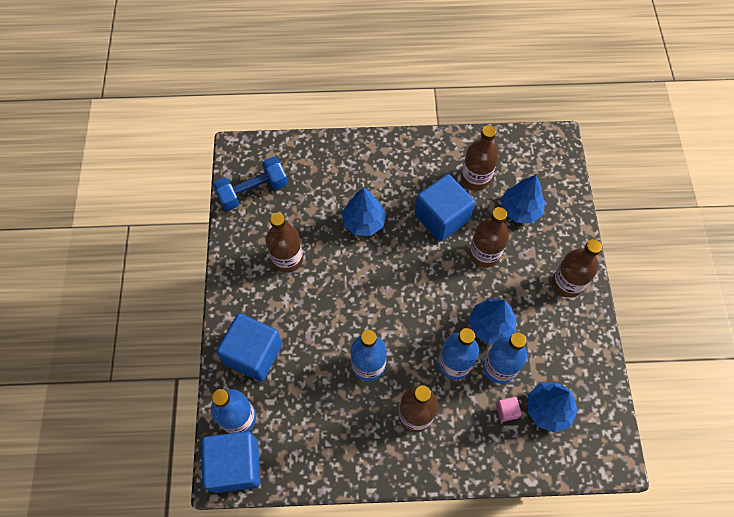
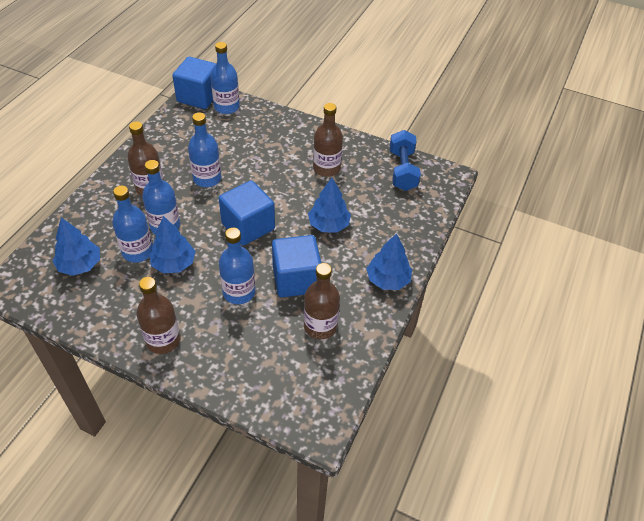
camera: 115 degrees right, 15 degrees down
(253, 354) = (264, 127): blue cube -> blue cube (248, 226)
(484, 254) = (239, 292): brown bottle -> blue bottle
(506, 411) = (103, 239): pink cube -> none
(520, 210) = (262, 345): blue tree -> blue tree (387, 279)

